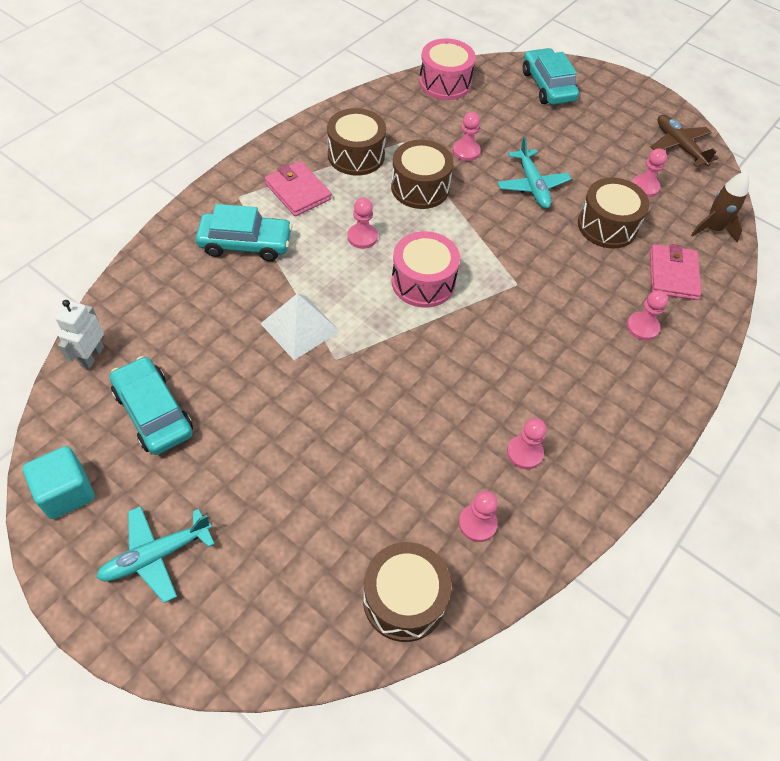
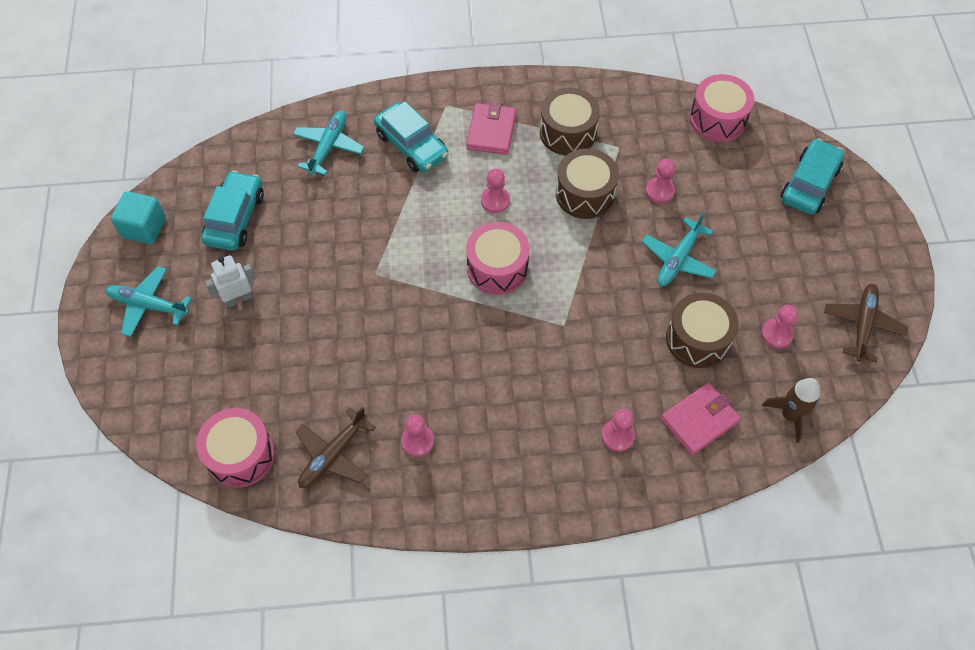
camera: 50 degrees right, 5 degrees up
(92, 356) = (241, 152): white robot -> white robot (238, 299)
(173, 294) = (328, 147): none -> turquoise plane
(300, 327) = (378, 233): white pyramid -> none
(404, 599) = (240, 455): brown drum -> pink drum
(477, 523) = (333, 454): pink pawn -> brown plane

